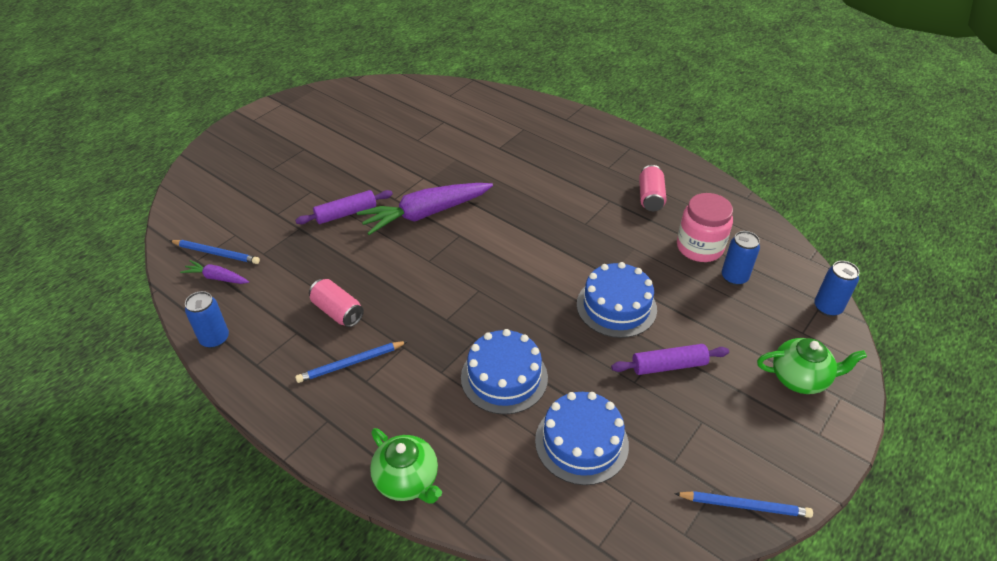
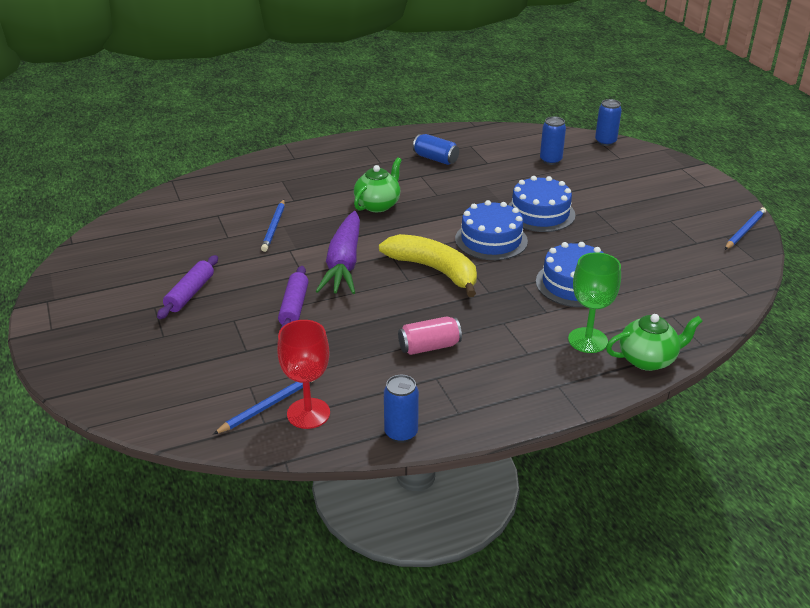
camera: 60 degrees left, 10 degrees down
(217, 278) = (308, 413): purple carrot -> red goblet
(351, 363) = (501, 356): blue pencil -> blue pencil (274, 227)
(412, 419) = (587, 340): none -> green goblet
(455, 270) = (434, 270): none -> yellow banana
(581, 442) = (659, 271): blue cake -> blue cake (491, 240)
(650, 197) = (435, 159): pink can -> blue can
(668, 365) = (613, 214): purple rolling pin -> purple rolling pin (190, 293)
(699, 247) = (509, 161): pink jar -> none
(800, 378) = (657, 174): green teapot -> green teapot (378, 205)

